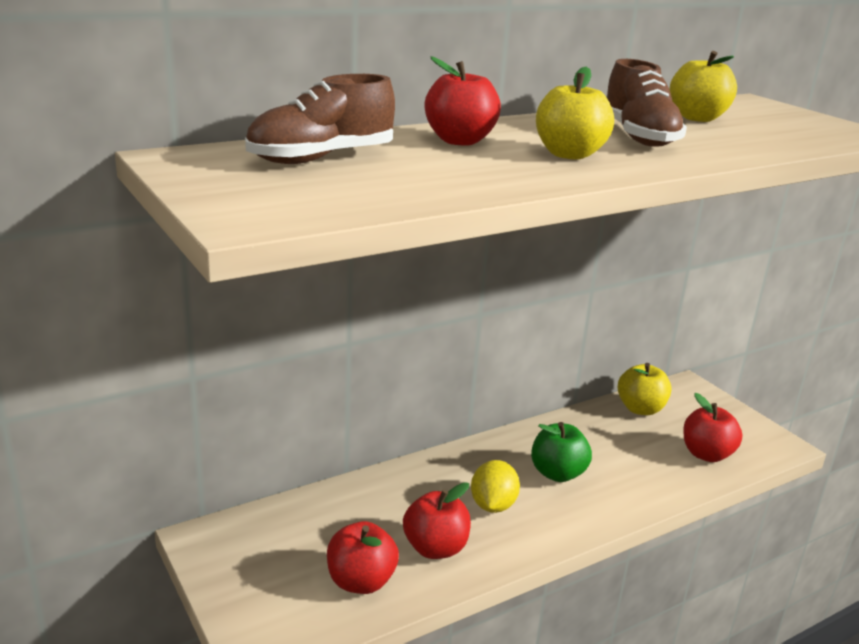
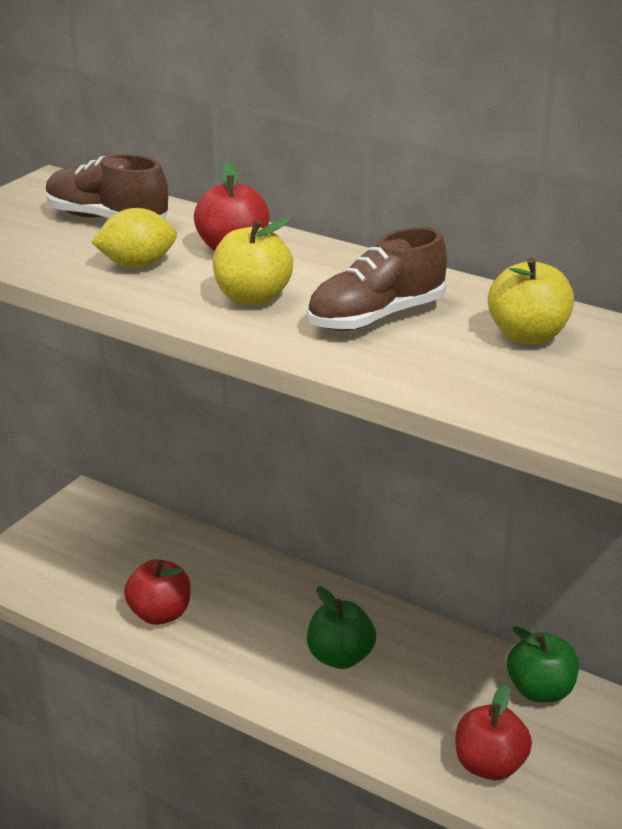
camera: 65 degrees right, 5 degrees up
(361, 581) = (89, 589): red apple -> none
(493, 505) = (249, 629): yellow lemon -> yellow lemon (137, 264)
(640, 409) = (540, 691): yellow apple -> green apple

